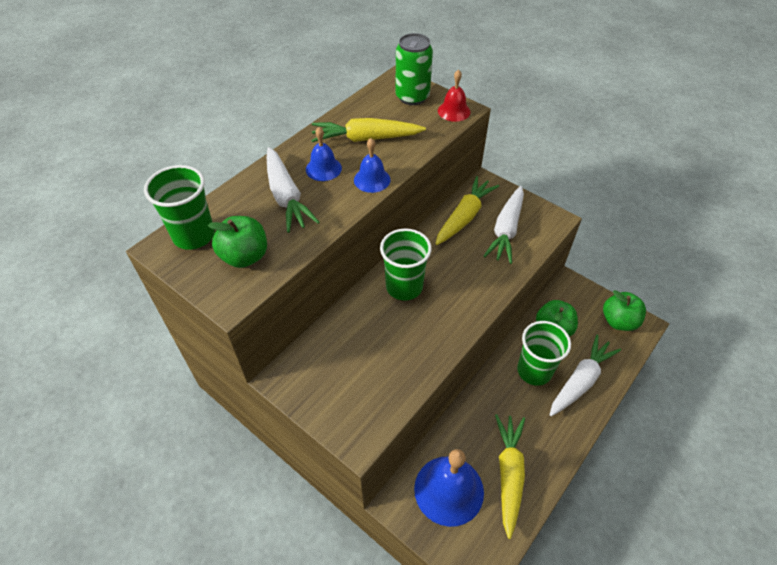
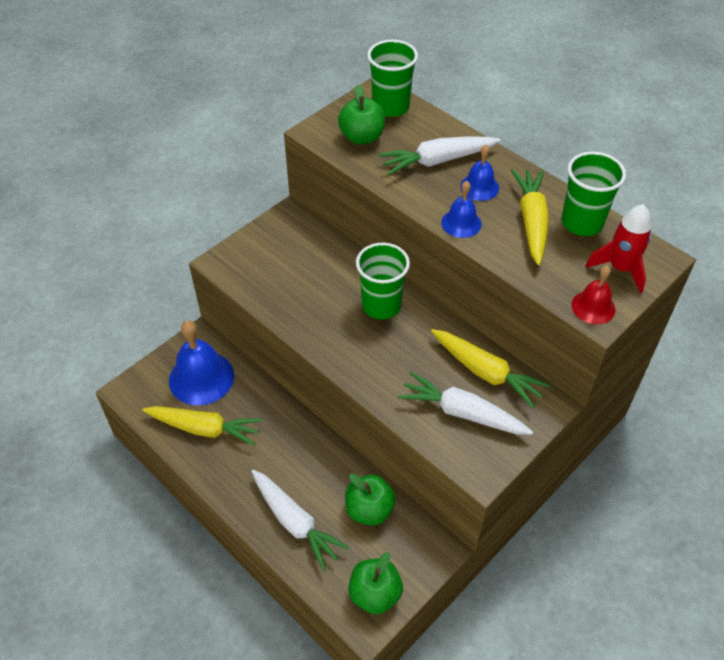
camera: 95 degrees right, 0 degrees up
(412, 97) = (620, 268): green can -> red rocket
(534, 371) = (315, 476): green cup -> green cup (582, 222)

